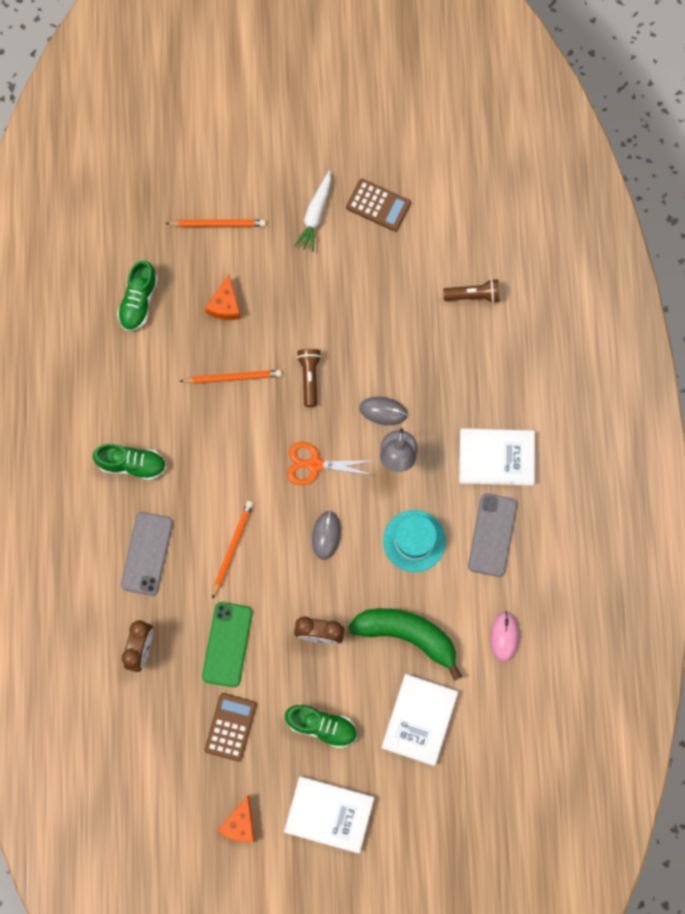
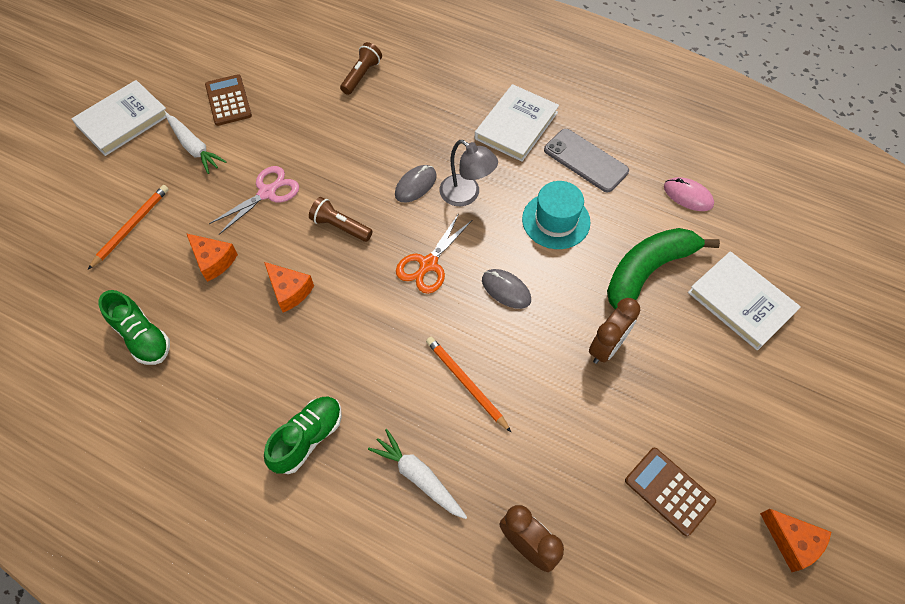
camera: 60 degrees left, 15 degrees down
(147, 553) = (418, 477): grey phone -> white carrot
(227, 644) = (571, 444): green phone -> none
(233, 377) = (289, 291): orange pencil -> orange cheese
(307, 301) = (267, 192): none -> pink scissors
(322, 726) = (709, 395): green shoe -> none
(329, 814) = (814, 438): white book -> white book (123, 121)
(378, 205) = (228, 100): brown calculator -> brown calculator turned 75 degrees counterclockwise

